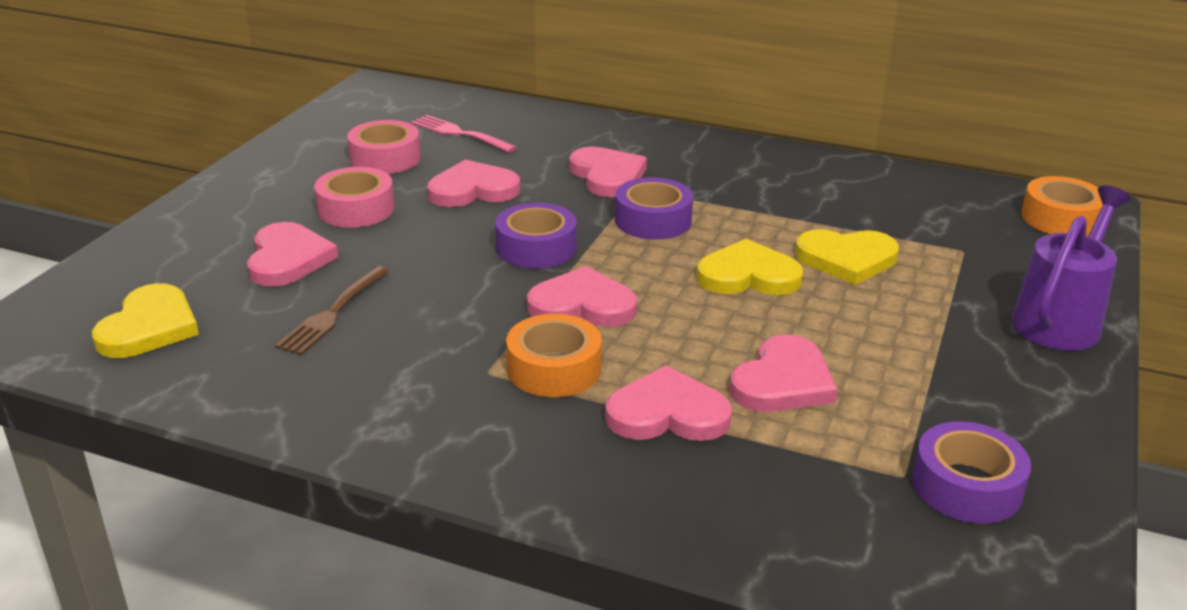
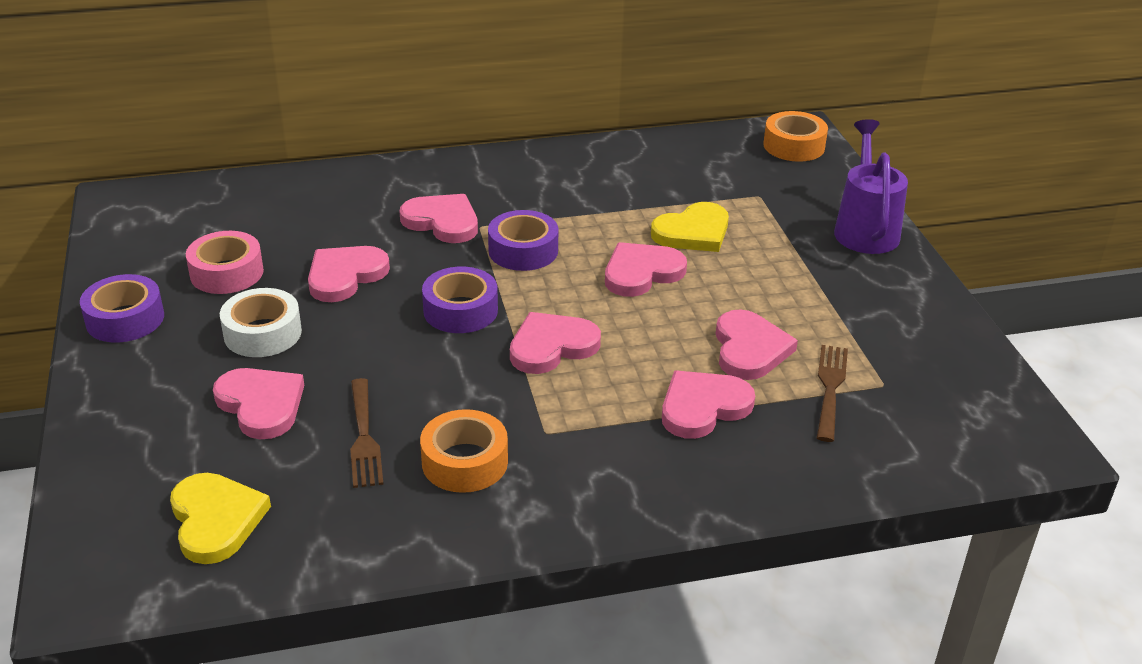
camera: 35 degrees left, 5 degrees up
(356, 209) = (262, 333): pink tape -> white tape
(460, 134) = (266, 223): pink fork -> none
(554, 369) = (590, 408): orange tape -> orange tape (465, 462)
(748, 275) = (641, 273): yellow heart -> pink heart
(832, 453) = (830, 388): none -> brown fork
(966, 486) = (923, 375): purple tape -> purple tape (125, 319)

